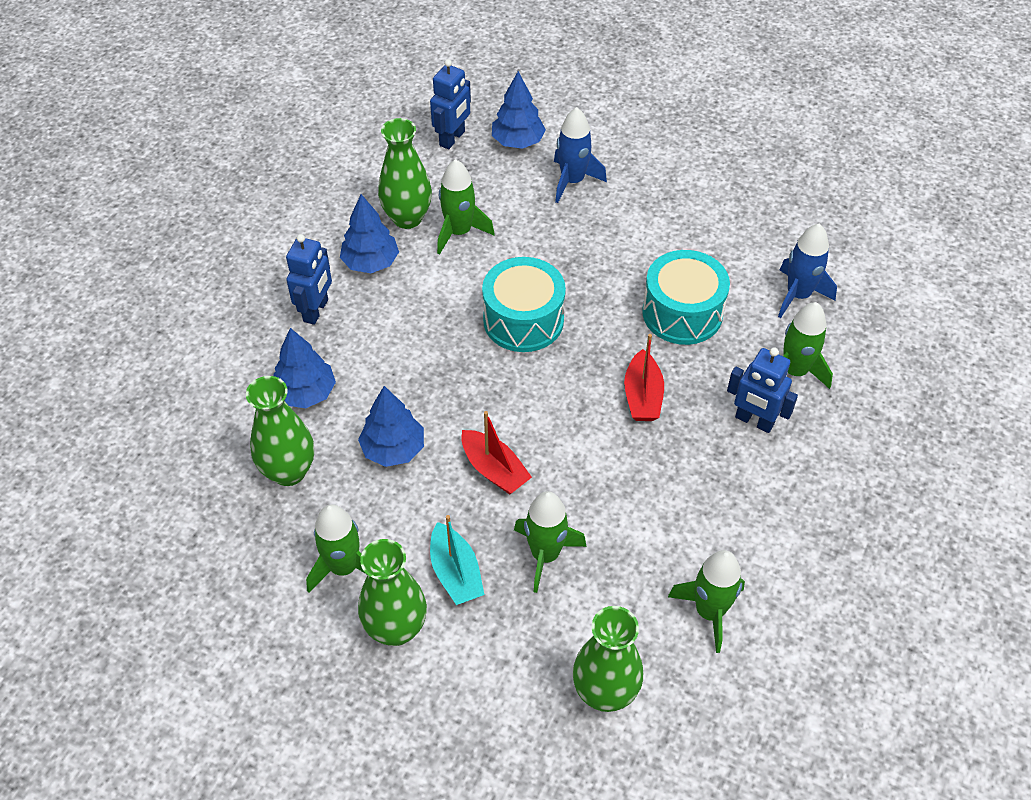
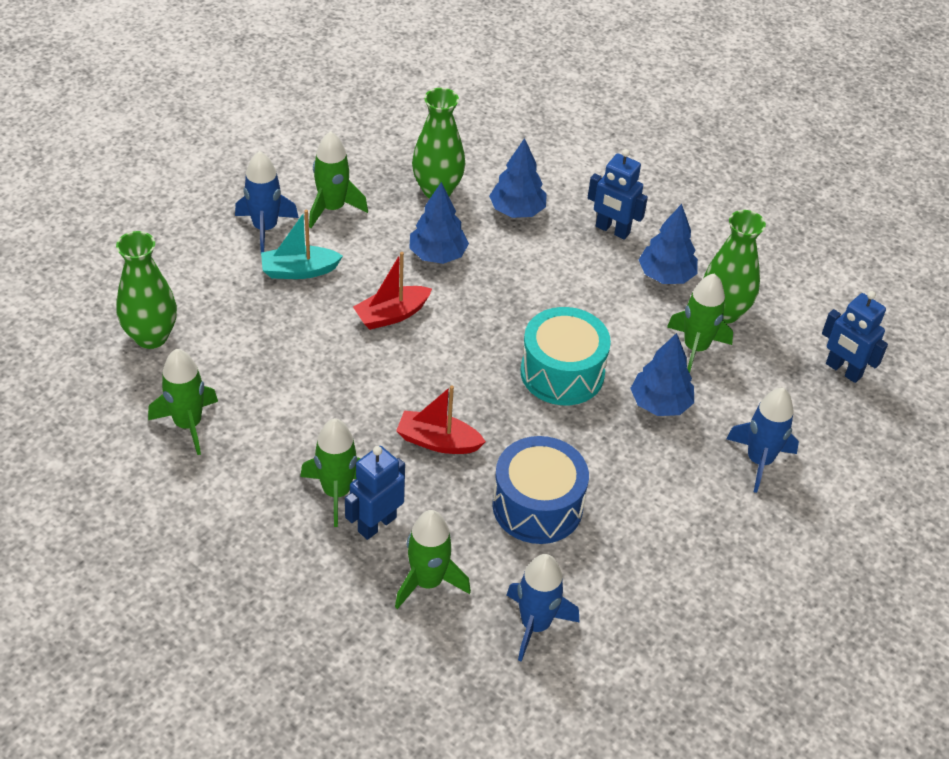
camera: 100 degrees right, 5 degrees down
(396, 629) = (265, 228): green vase -> blue rocket
(518, 142) = (832, 426): blue tree -> blue tree (660, 404)
(545, 555) = (292, 329): green rocket -> green rocket (336, 492)
(682, 313) = (537, 506): turquoise drum -> blue drum

